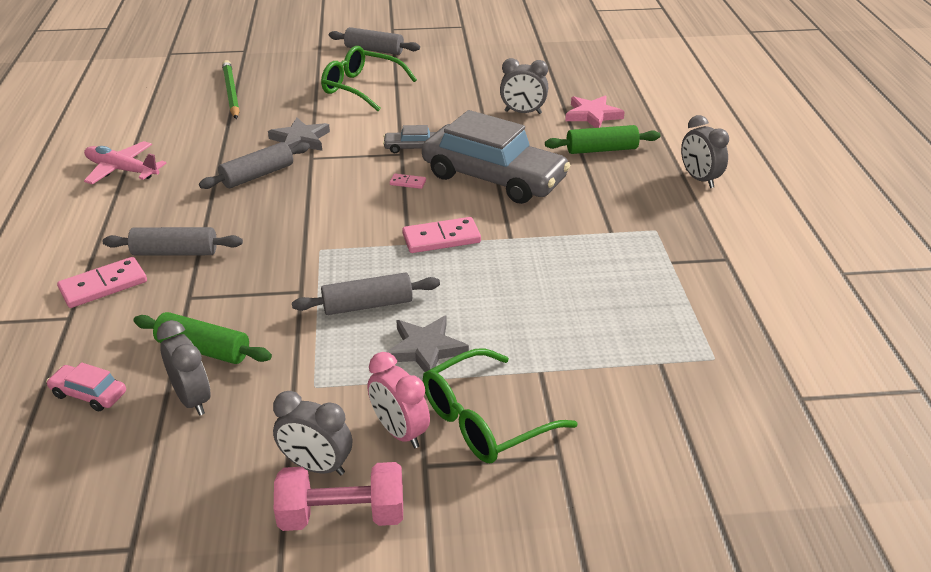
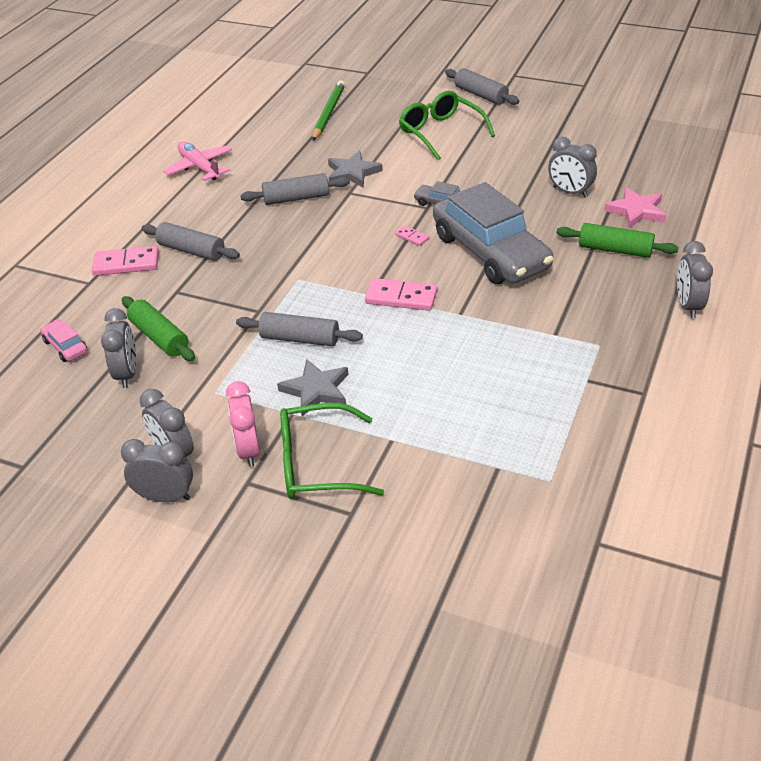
camera: 30 degrees right, 5 degrees up
(342, 515) = (165, 497): pink dumbbell -> grey clock

